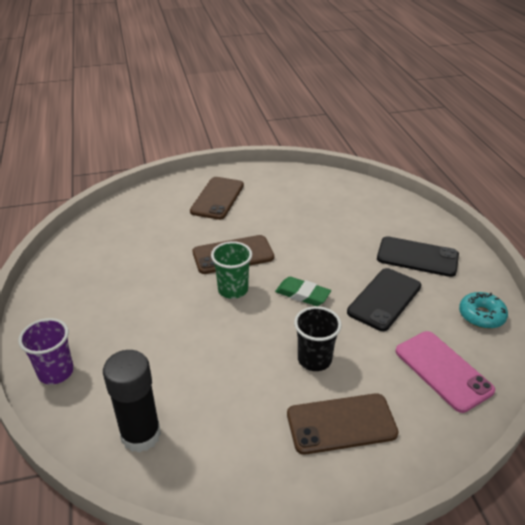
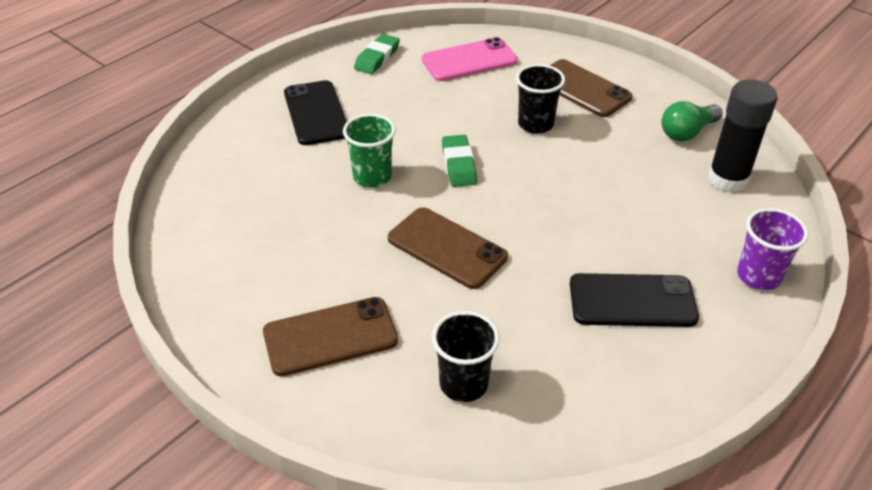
camera: 125 degrees left, 5 degrees up
(145, 222) = (463, 384): none -> black cup
(216, 456) = (687, 132): none -> green light bulb
(233, 290) = (506, 216): green cup -> green cup (372, 177)
(384, 299) = (410, 113): black phone -> black phone (632, 301)
(443, 370) = (469, 60): pink phone -> pink phone turned 45 degrees clockwise
(481, 316) = (377, 58): turquoise donut -> green eraser

